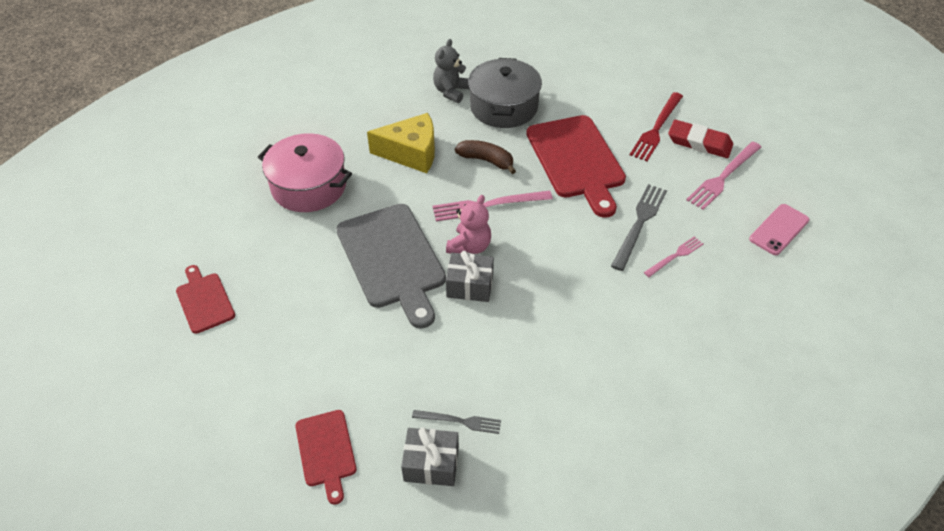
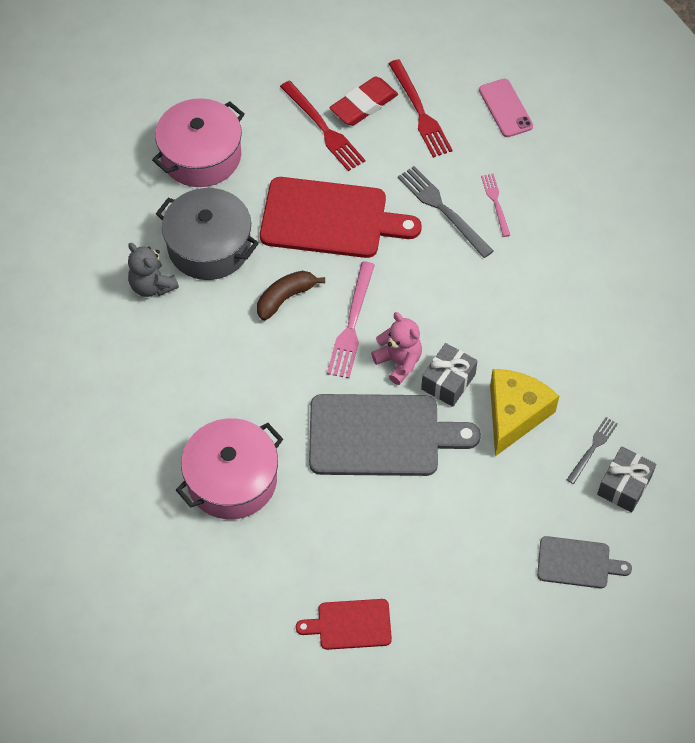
camera: 65 degrees left, 10 degrees up
(326, 451) = (577, 563): red cutting board -> grey cutting board
(411, 153) = (234, 363): yellow cheese -> yellow cheese (515, 415)
(578, 77) = (201, 156): none -> pink pot
(723, 177) = (420, 112): pink fork -> red fork

